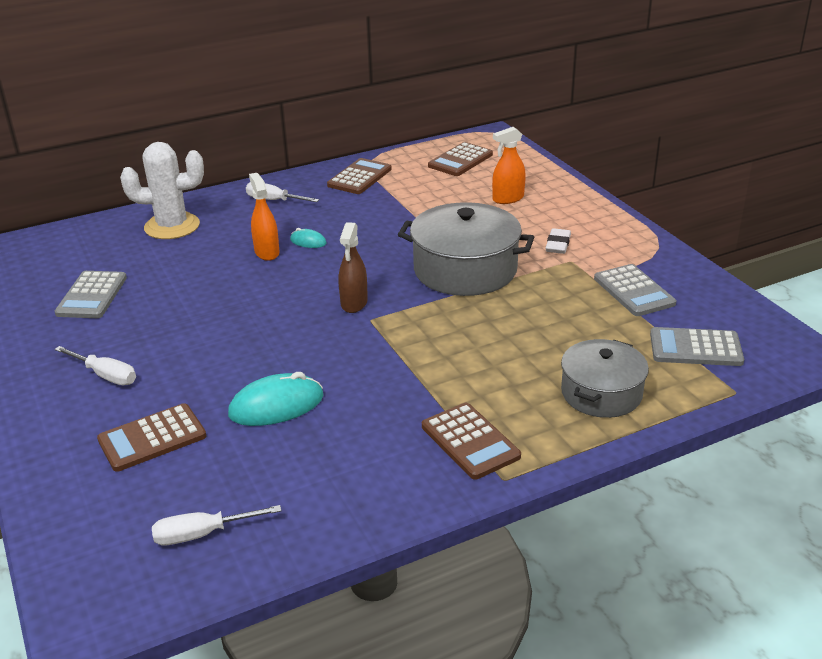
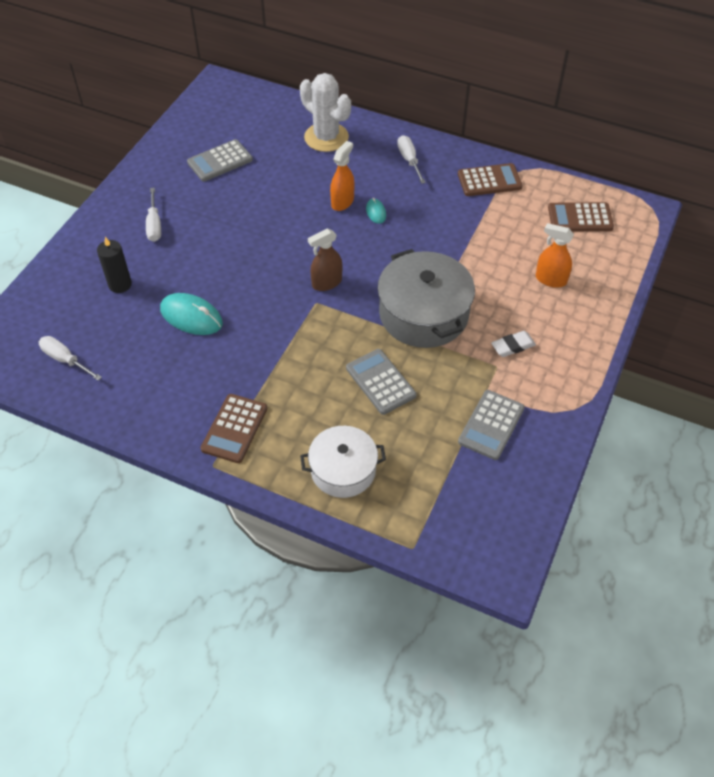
camera: 50 degrees right, 20 degrees up
(152, 438) = (120, 284): brown calculator -> black candle
(601, 393) = (343, 470): grey pot -> white pot
(695, 348) = (448, 498): grey calculator -> grey calculator (380, 382)

